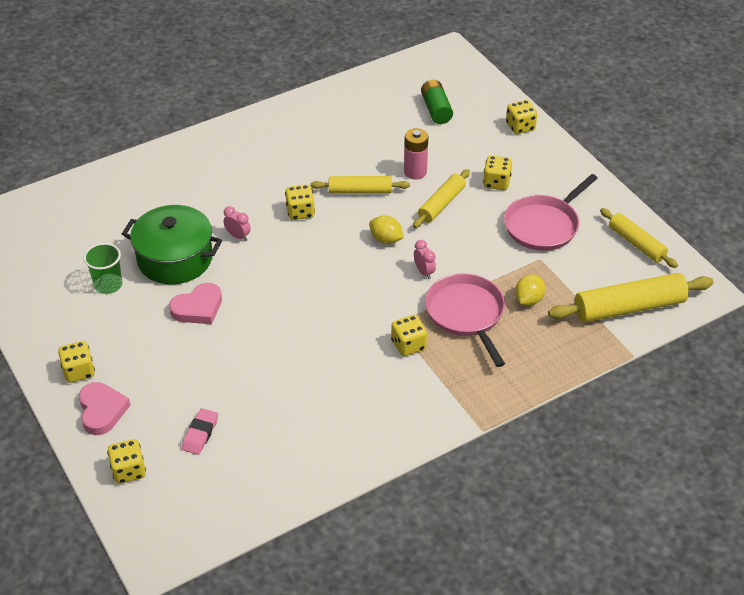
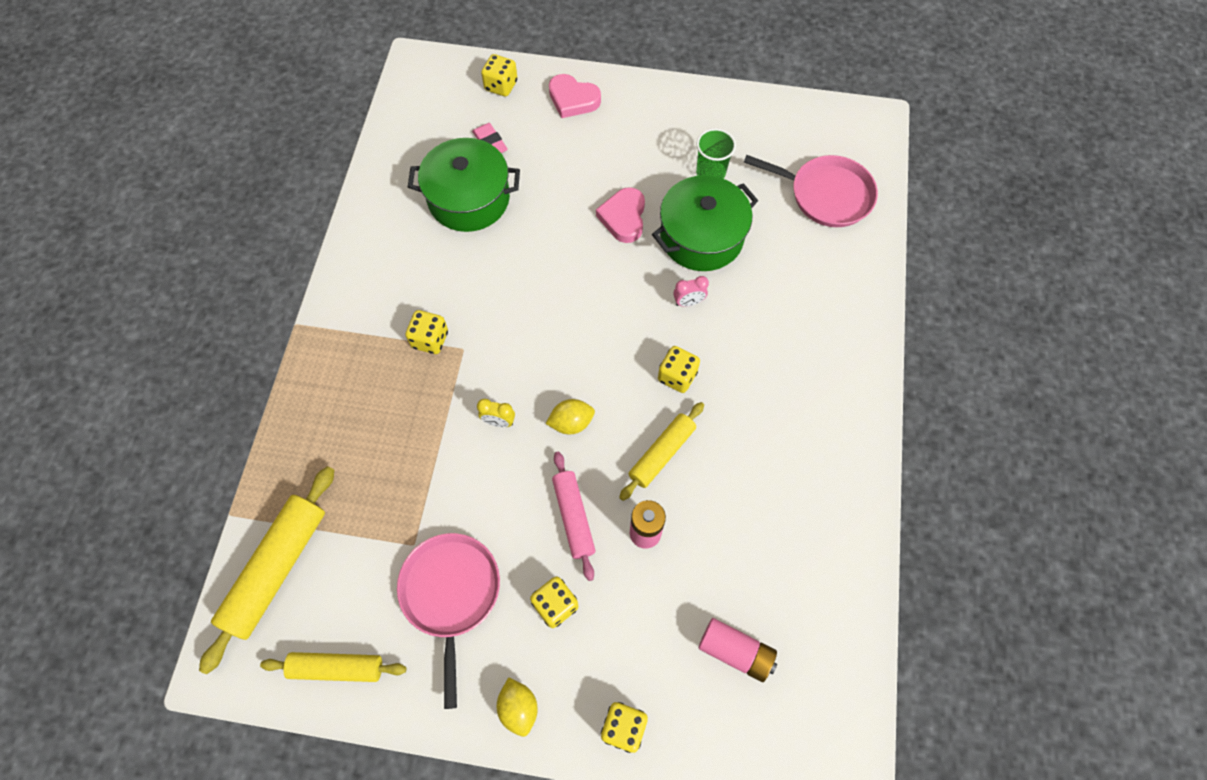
camera: 130 degrees right, 20 degrees up
(79, 371) = (627, 106): yellow dice -> none
(269, 408) = (469, 199): none -> green pot
(424, 272) = (499, 421): pink clock -> yellow clock
(436, 110) = (735, 651): green battery -> pink battery
(441, 204) = (573, 517): yellow rolling pin -> pink rolling pin
(466, 314) = (416, 414): pink pan -> pink pan (826, 195)
(528, 300) = (378, 484): yellow lemon -> yellow lemon (519, 708)

